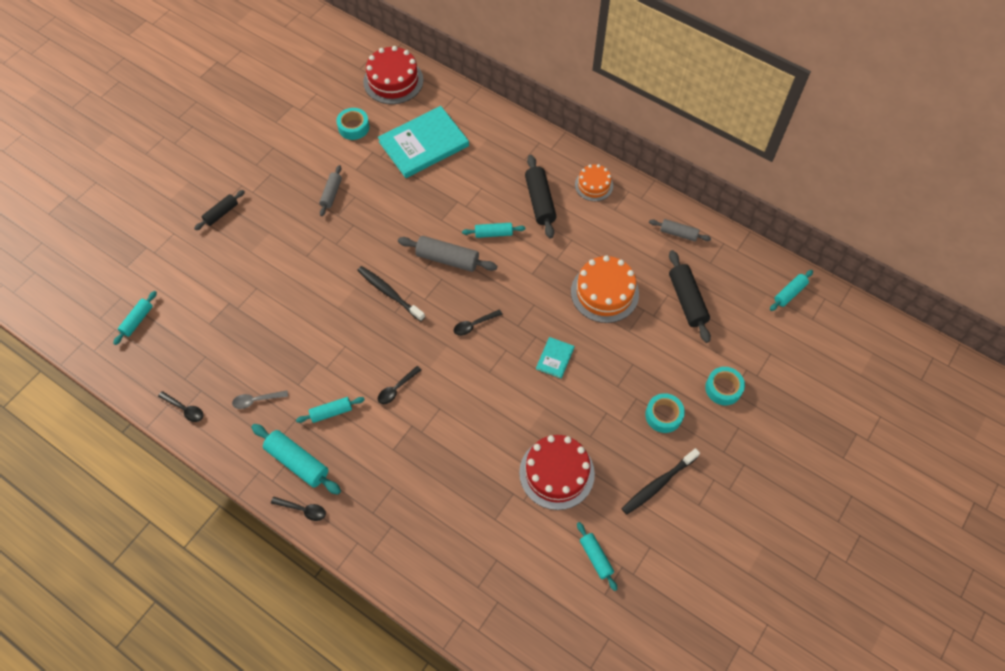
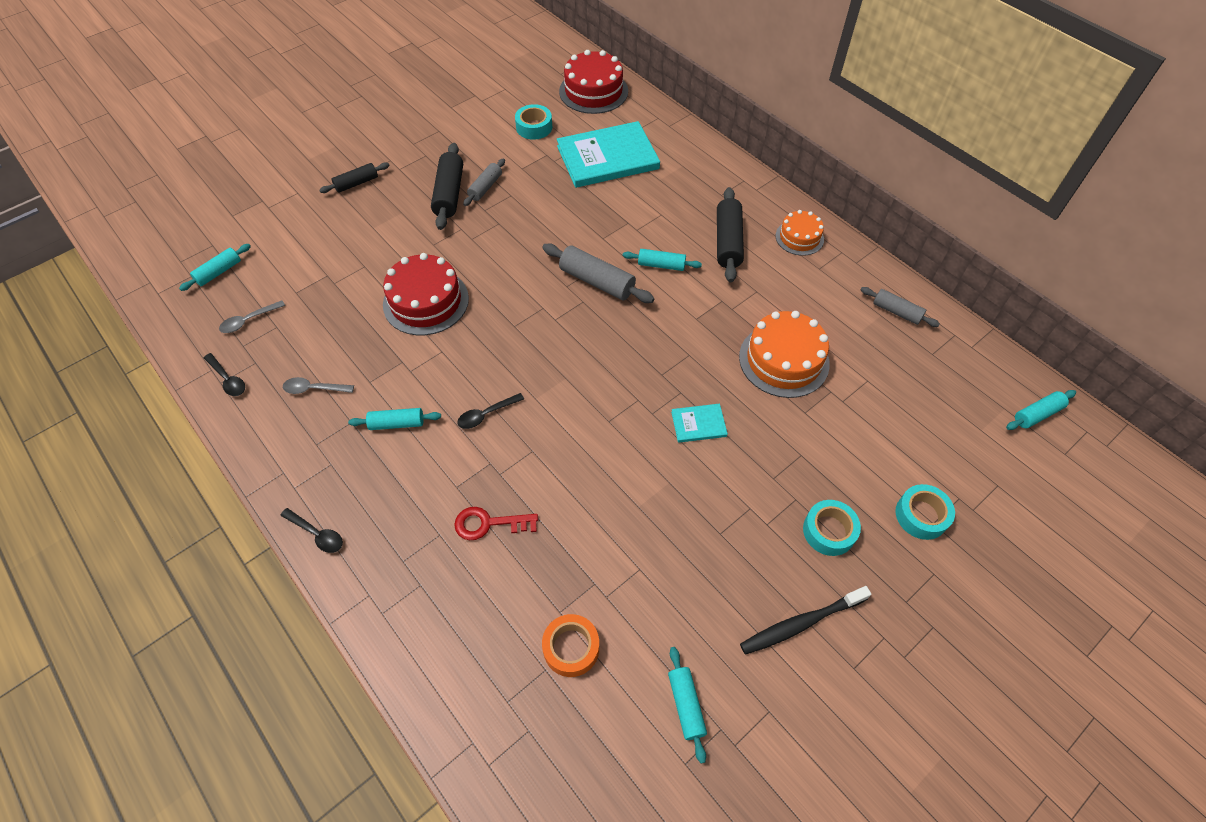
camera: 15 degrees right, 5 degrees down
(180, 356) = (249, 320): none -> grey spoon
(297, 462) = (333, 473): turquoise rolling pin -> none
(389, 293) = (515, 304): black toothbrush -> none
(426, 470) = (489, 524): none -> red key
(474, 325) = (607, 362): black spoon -> none
(509, 541) = (571, 648): none -> orange tape
(555, 358) = (698, 424): turquoise book -> turquoise book turned 45 degrees clockwise
(556, 473) = (661, 571): red cake -> red cake (426, 301)
(687, 300) = (891, 393): black rolling pin -> black rolling pin (449, 194)

